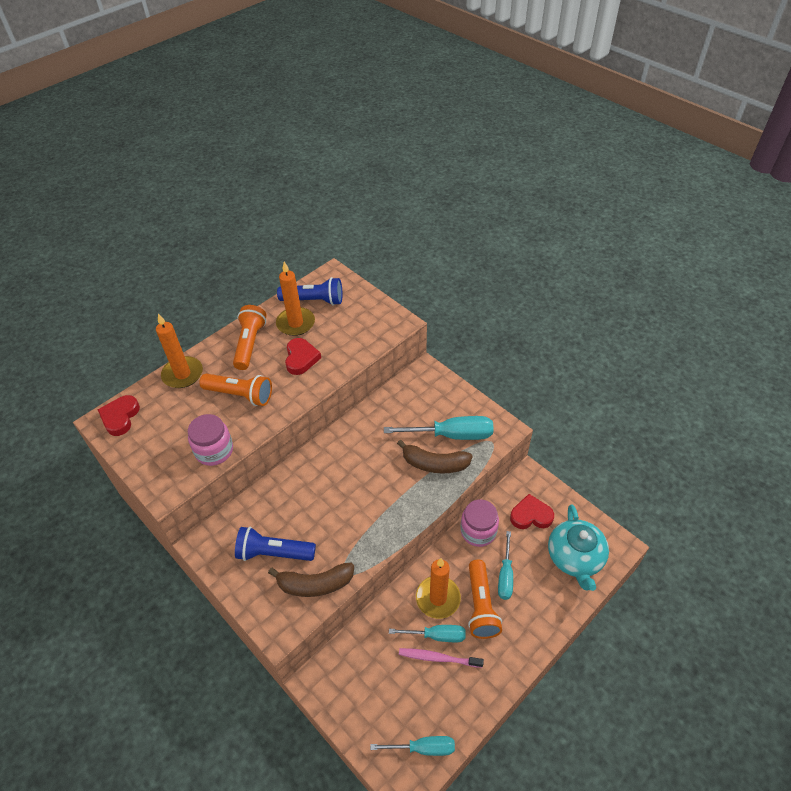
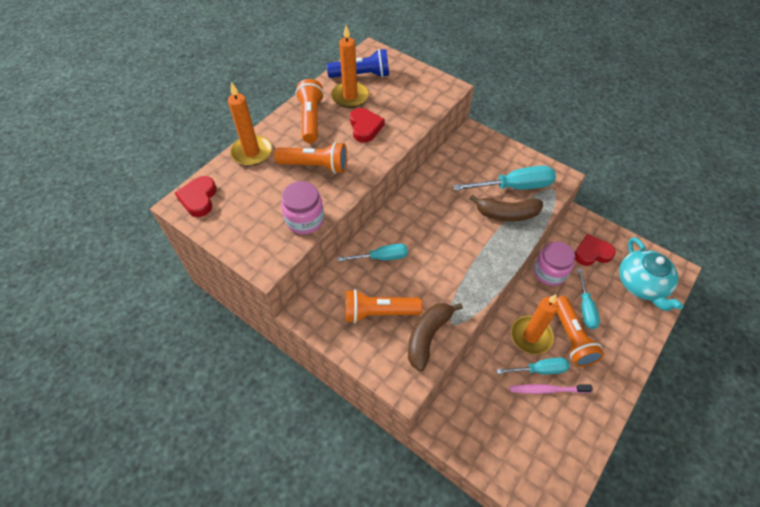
camera: 10 degrees left, 5 degrees up
(274, 553) = (379, 312): blue flashlight -> orange flashlight
(315, 584) = (427, 336): brown banana -> brown banana turned 135 degrees clockwise
(423, 748) = (557, 474): turquoise screwdriver -> turquoise screwdriver (381, 257)

